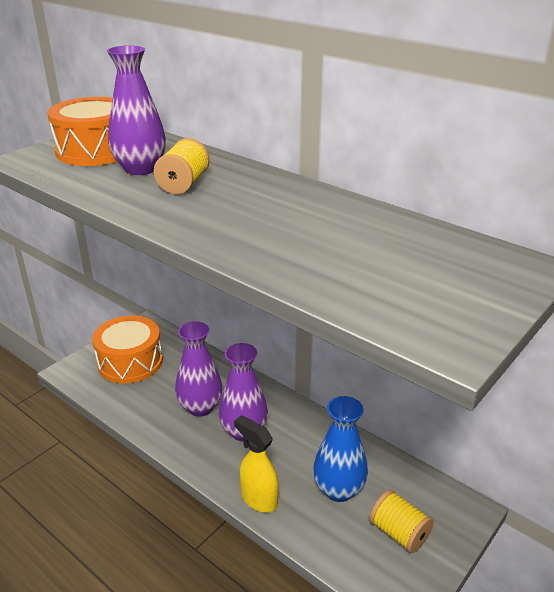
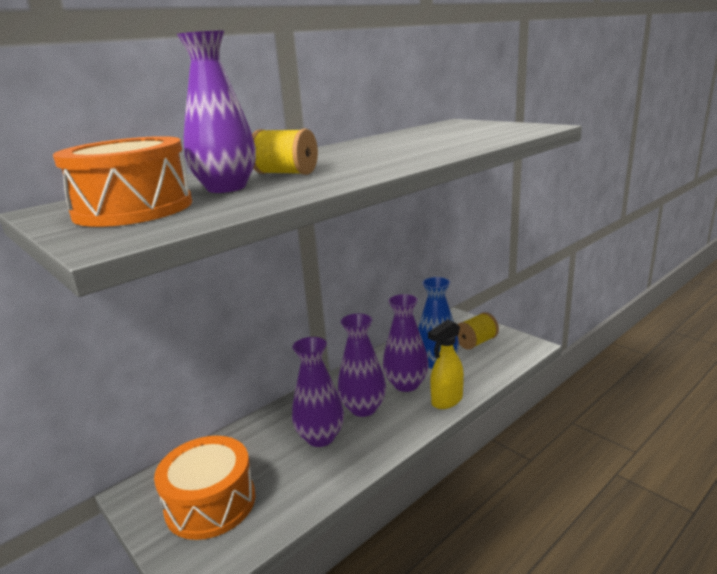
camera: 80 degrees left, 10 degrees down
(289, 462) = (406, 384): none -> purple vase

